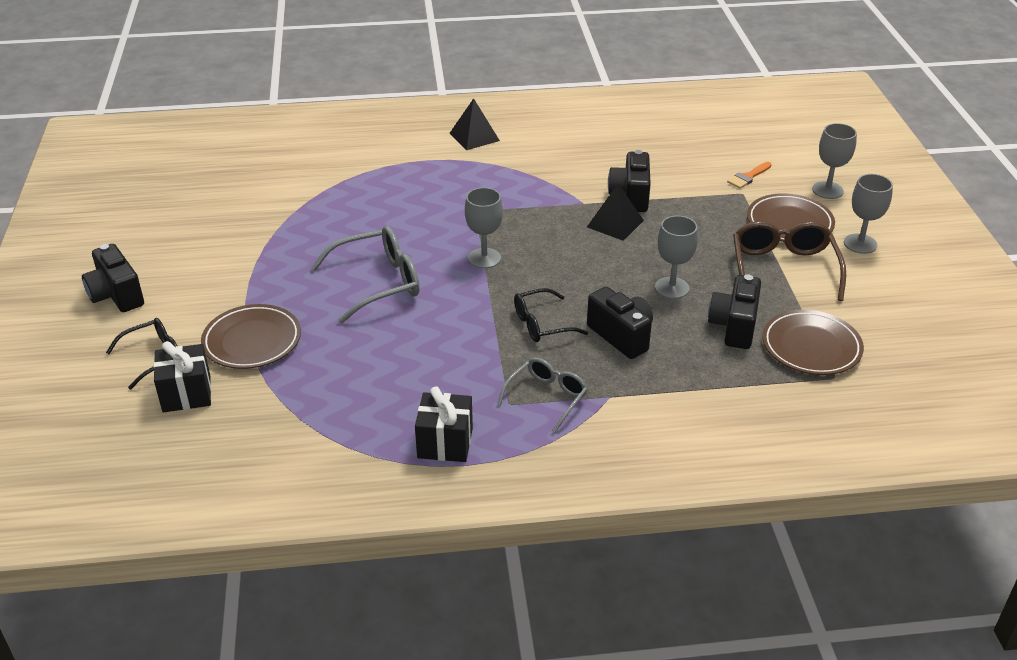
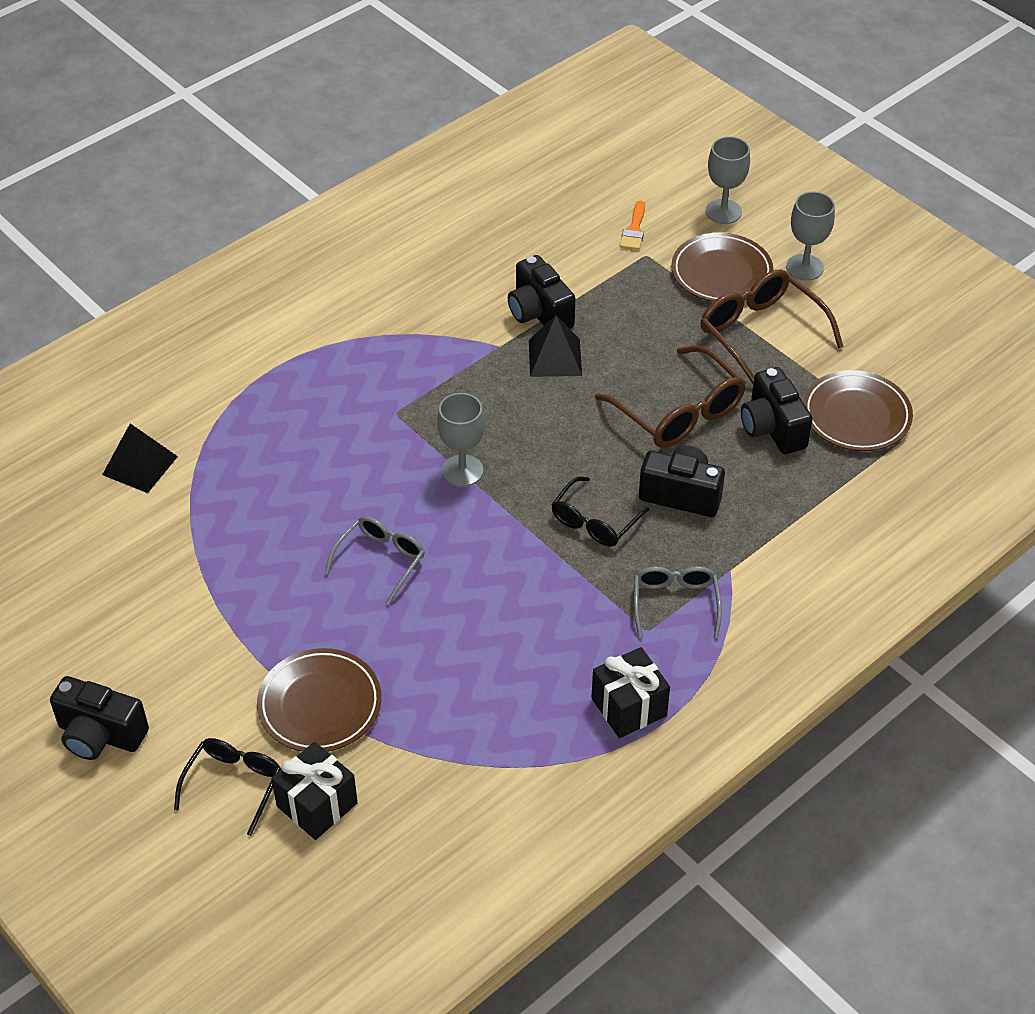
camera: 35 degrees left, 10 degrees up
(377, 283) = (380, 561): grey glasses -> grey glasses, size x0.63
(474, 137) = (295, 309): black pyramid -> black pyramid (140, 465)
(672, 288) = (678, 411): grey goblet -> brown glasses

